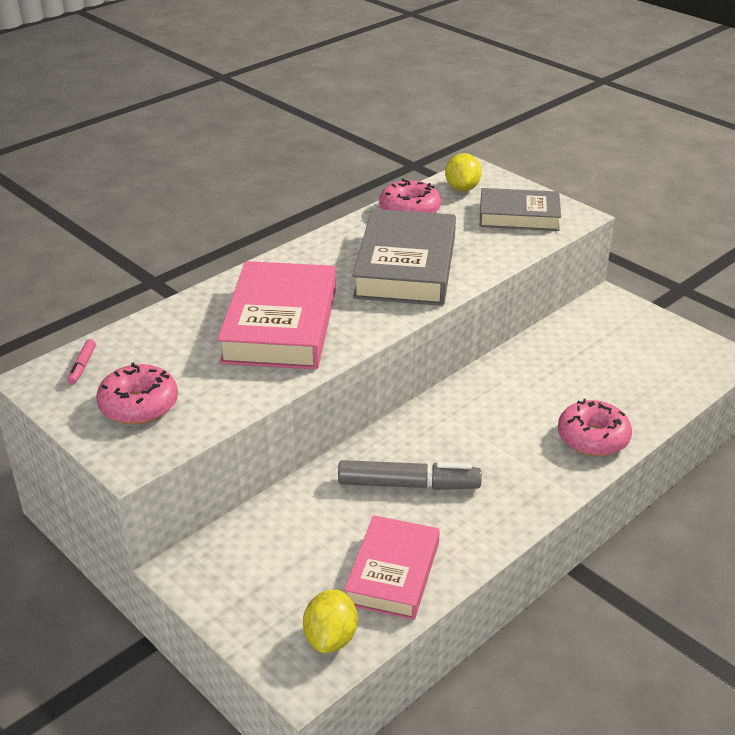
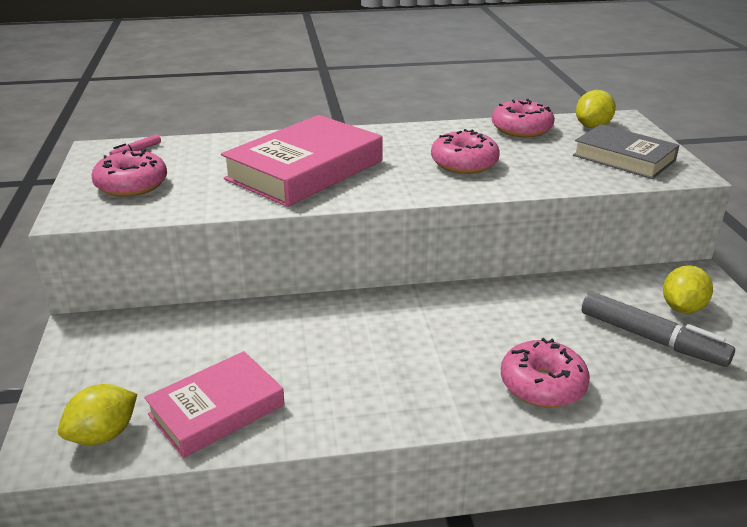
camera: 35 degrees right, 5 degrees down
(406, 266) = (464, 163): grey book -> pink donut
(408, 485) = (319, 347): grey marker -> grey marker (651, 339)
(623, 333) = (682, 308): none -> yellow lemon

